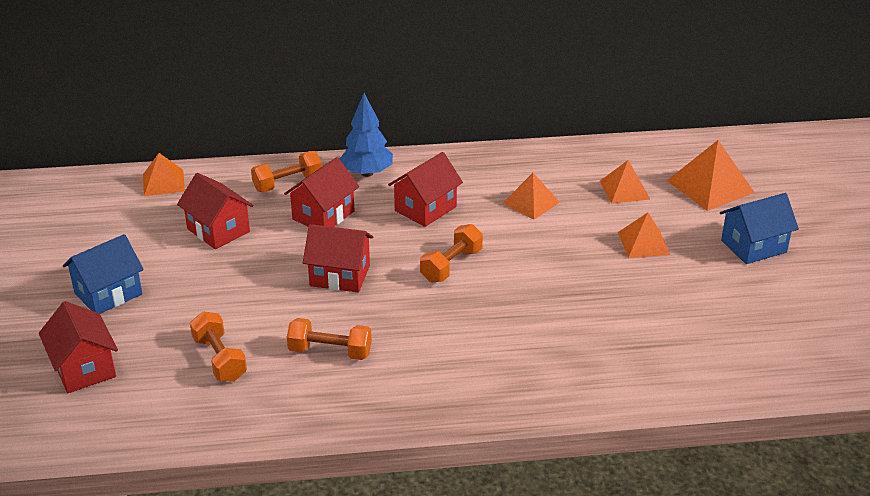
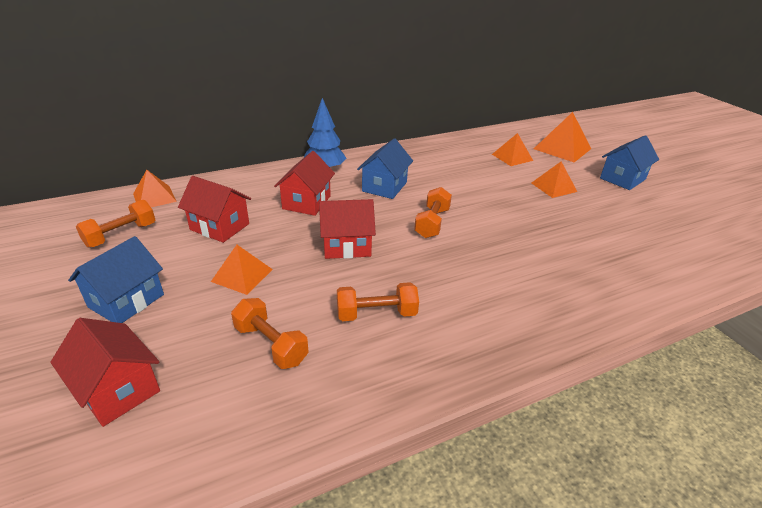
camera: 20 degrees left, 0 degrees up
(287, 183) = (265, 184): orange dumbbell -> orange dumbbell (121, 235)
(425, 208) = (384, 187): red house -> blue house
(531, 202) = (457, 172): orange pyramid -> orange pyramid (242, 275)

